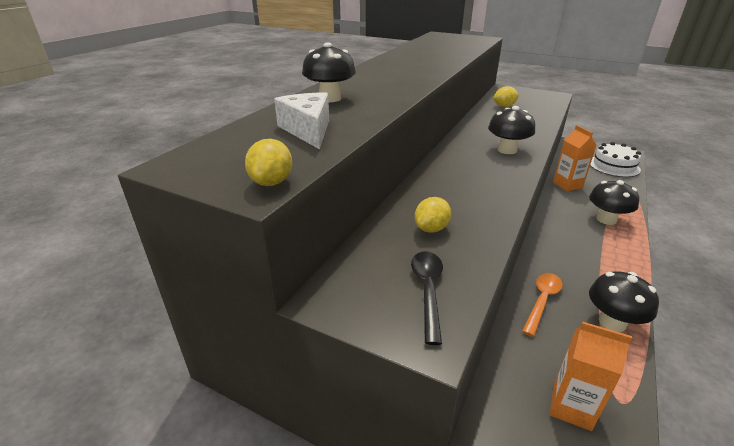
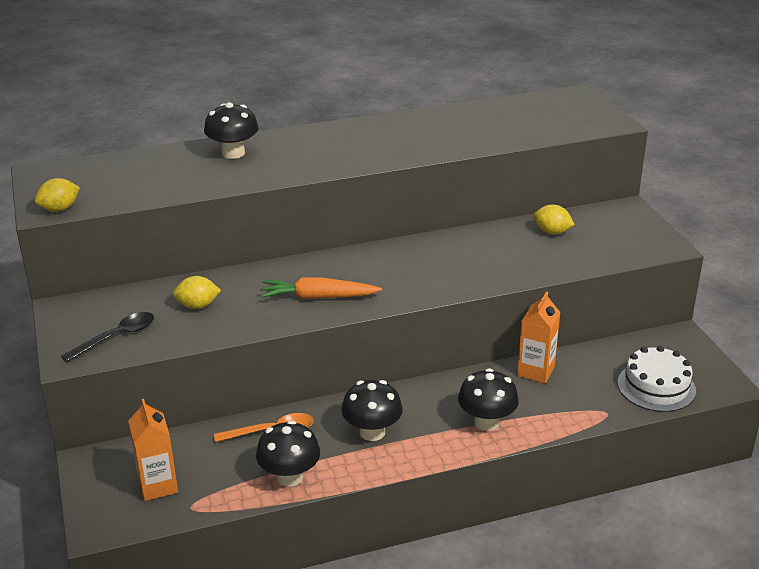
camera: 45 degrees right, 0 degrees up
(308, 130) = (154, 179): white cheese -> none
(487, 182) = (318, 297): none -> orange carrot
(507, 150) = (413, 280): black mushroom -> black mushroom (372, 432)

